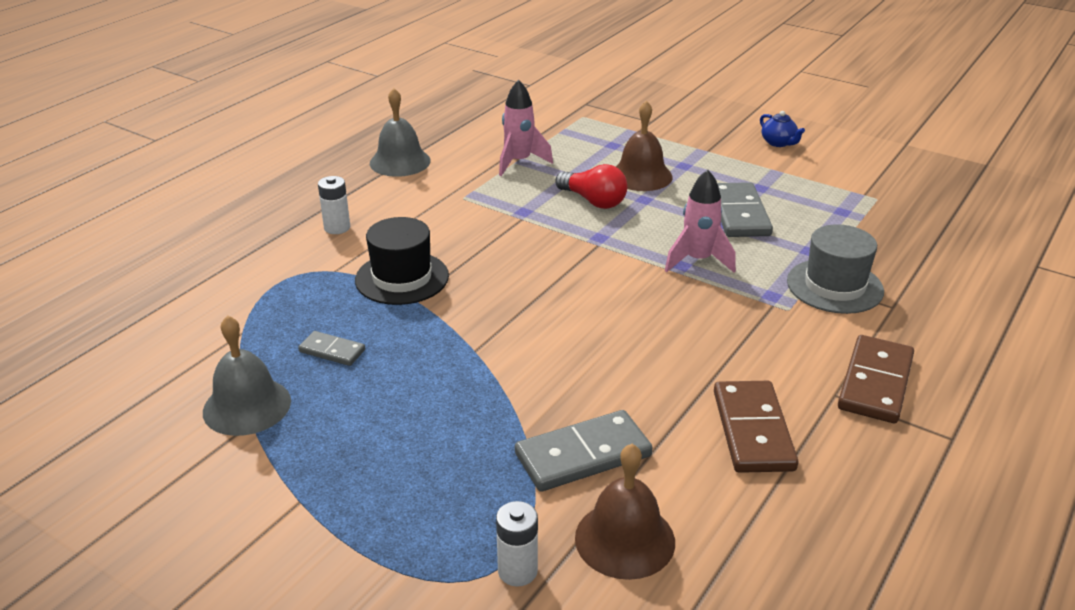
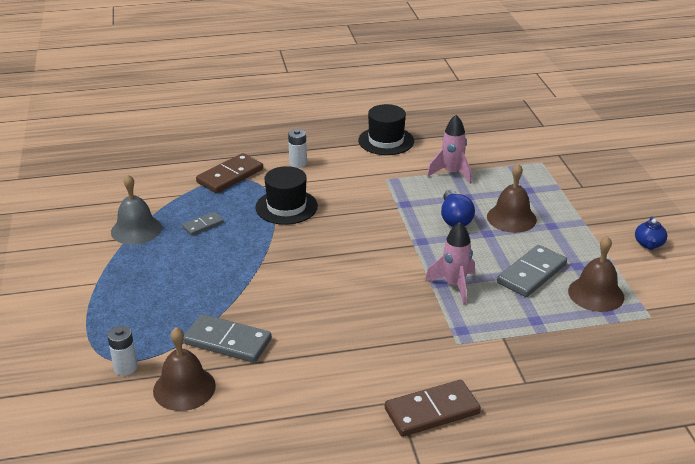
camera: 45 degrees right, 0 degrees up
(332, 351) = (203, 225): grey domino -> grey domino turned 75 degrees clockwise
(400, 162) = (386, 141): grey bell -> black hat
(593, 201) = (455, 218): red light bulb -> blue light bulb
(753, 430) = (323, 386): brown domino -> brown domino (230, 176)
(812, 203) = (596, 294): none -> brown bell
(834, 286) = (511, 349): grey hat -> none

